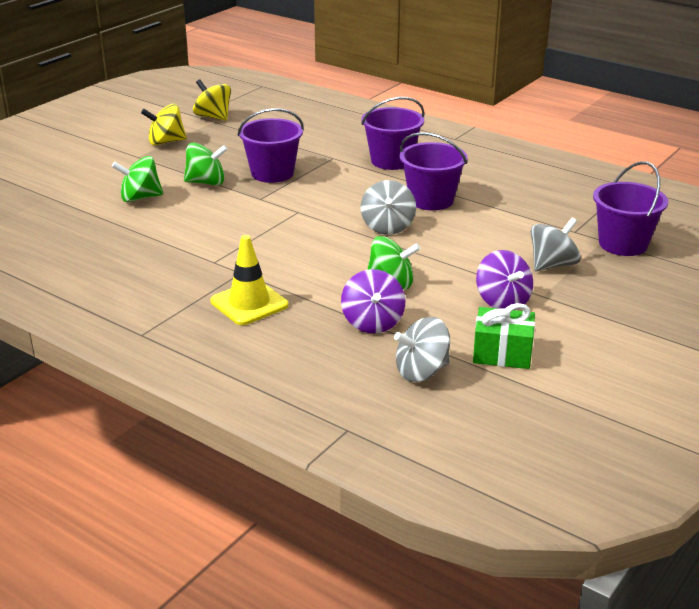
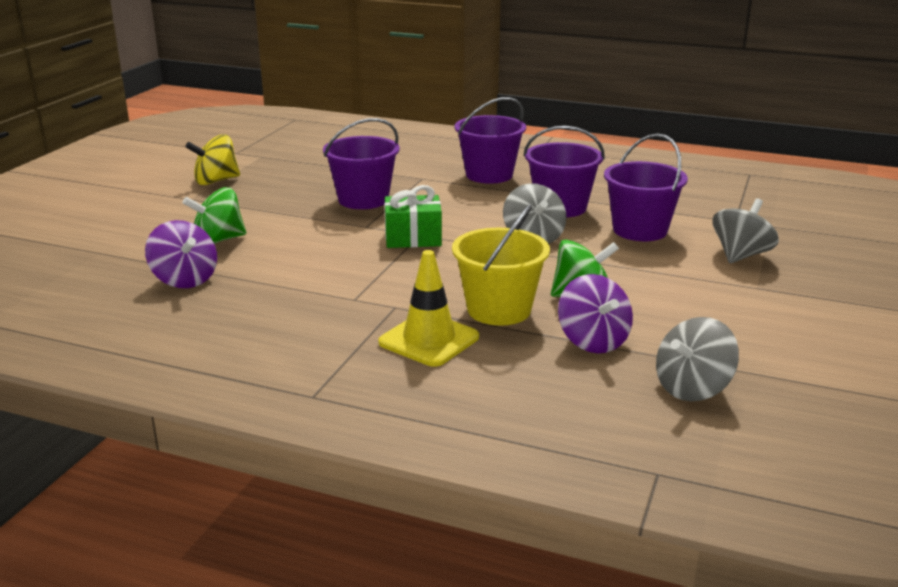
camera: 15 degrees left, 5 degrees down
(206, 182) = (291, 216): green spinning top -> none
(213, 117) = (257, 152): yellow spinning top -> none
(318, 286) = (499, 310): none -> yellow bucket
(502, 302) = (720, 299): purple spinning top -> purple spinning top (185, 279)
(502, 353) = (766, 354): green gift -> green gift (413, 238)
(623, 244) = (794, 227): purple bucket -> purple bucket (640, 230)

